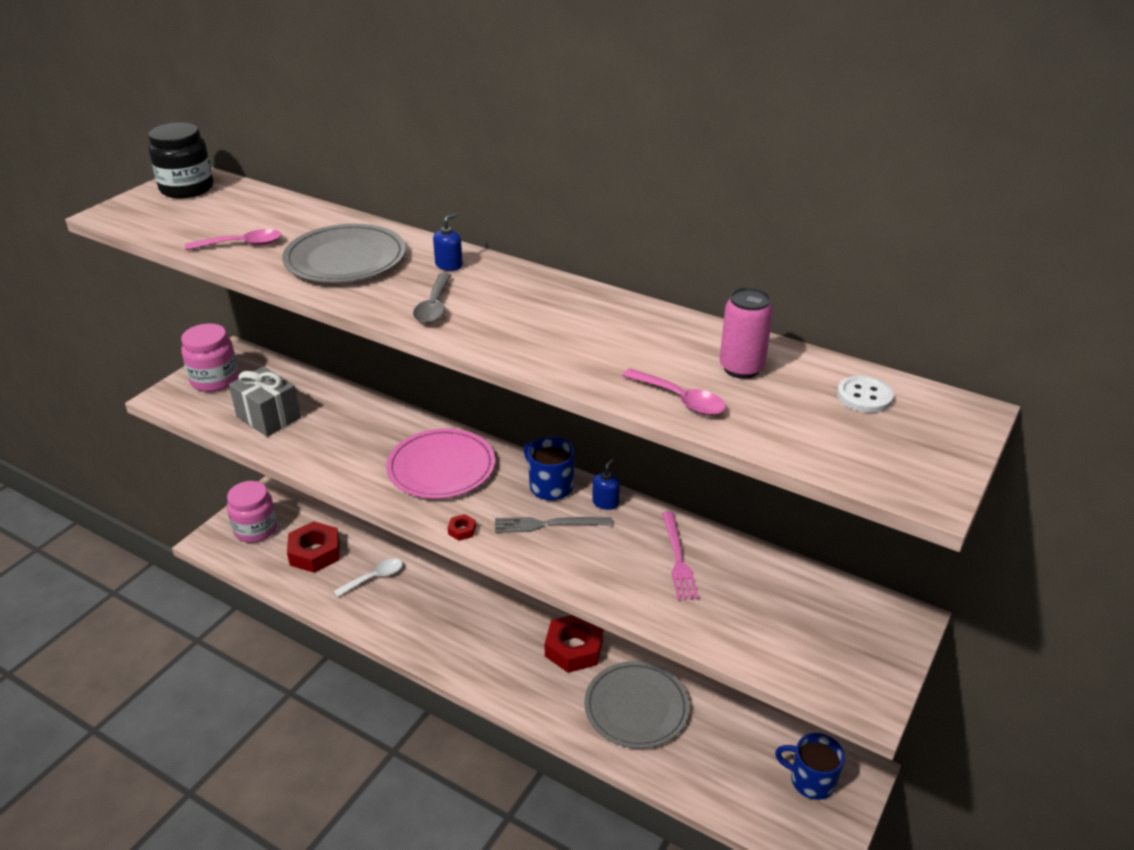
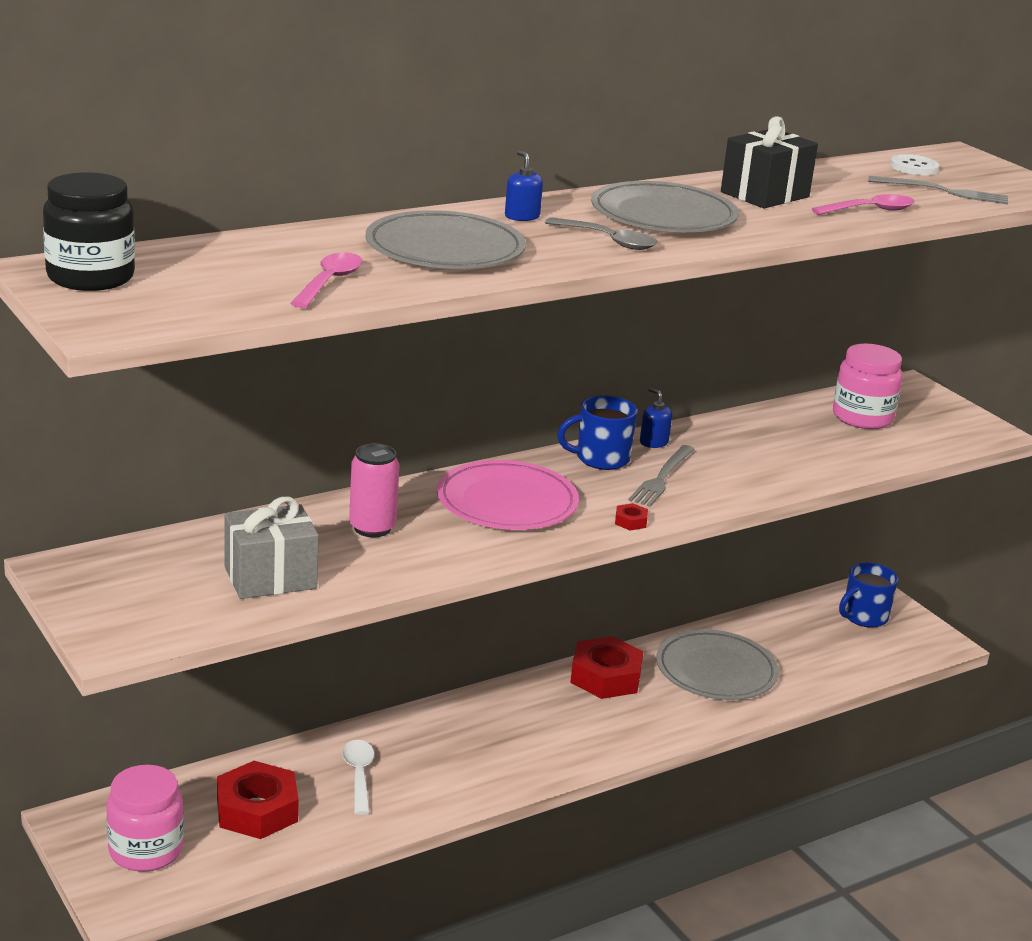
camera: 65 degrees left, 10 degrees down
(215, 380) = (119, 596): pink jar -> pink jar (862, 417)
(525, 312) = (663, 215): none -> grey plate
(648, 341) = (764, 194): none -> black gift
(678, 559) = (766, 439): pink fork -> none
(741, 368) = (839, 183): pink can -> pink can (372, 528)
(808, 428) = (943, 191): none -> grey fork

